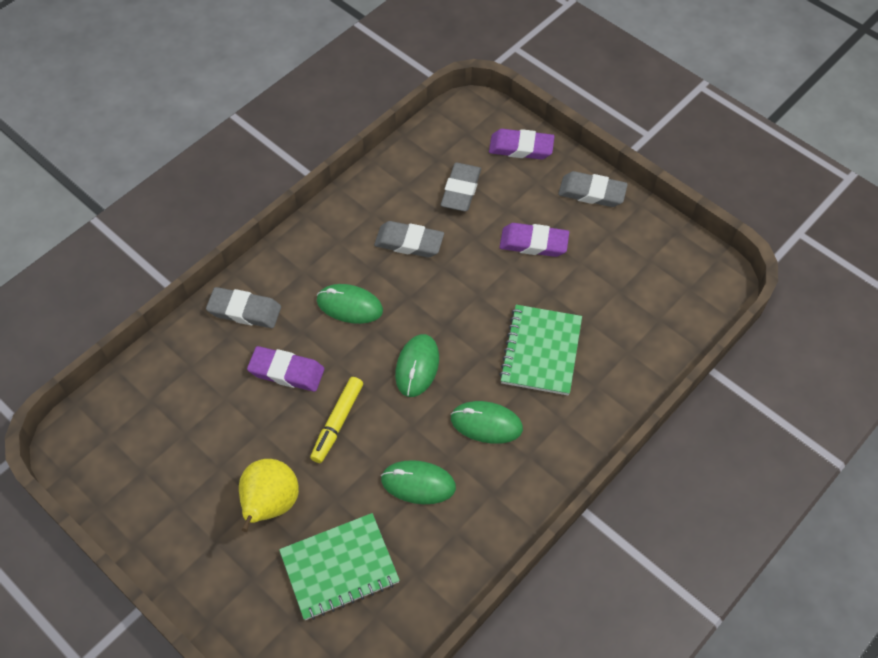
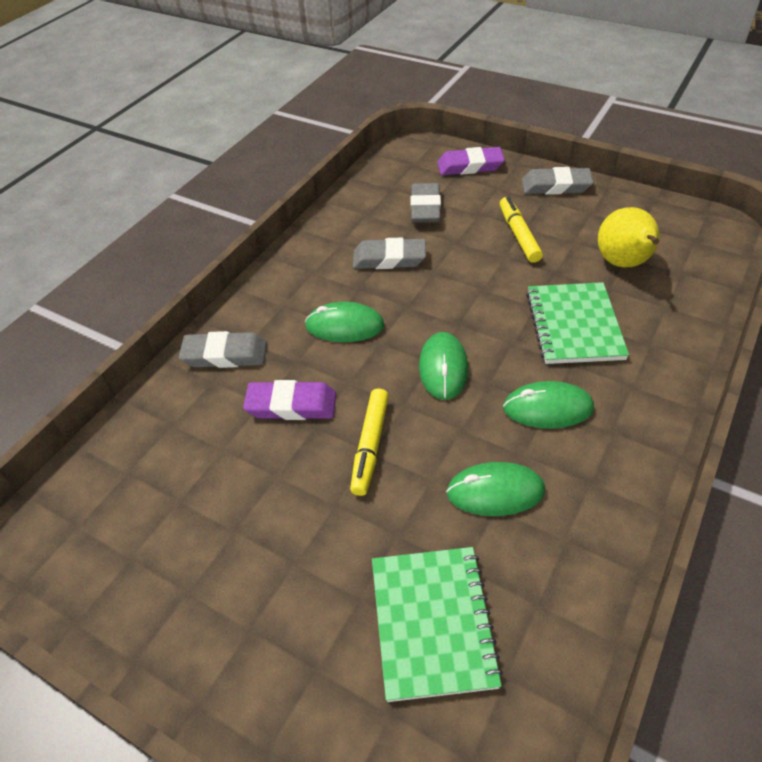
camera: 10 degrees left, 10 degrees down
(270, 504) = (314, 561): yellow pear -> yellow pear (623, 263)
(339, 568) = (433, 622): green notebook -> green notebook turned 60 degrees counterclockwise
(533, 243) = (519, 235): purple eraser -> yellow marker

